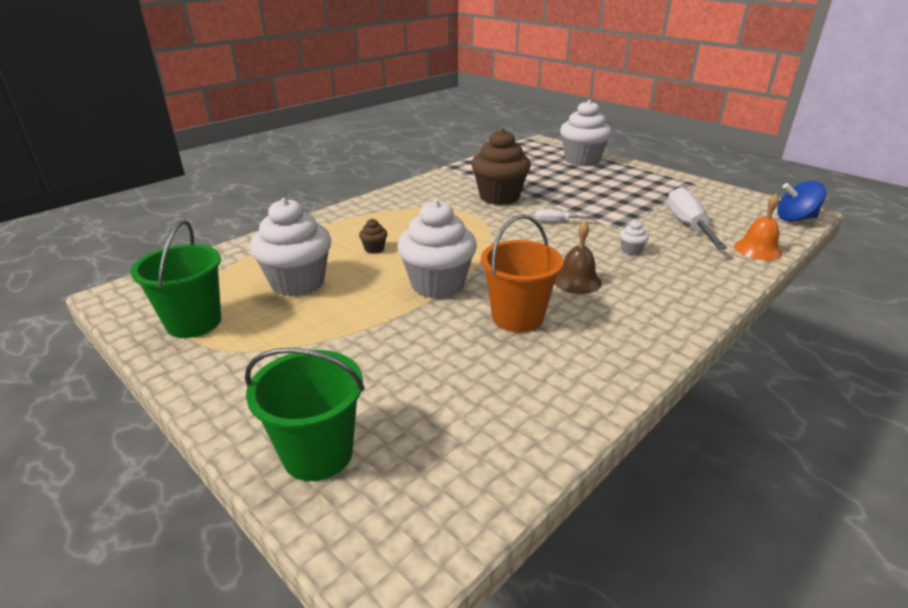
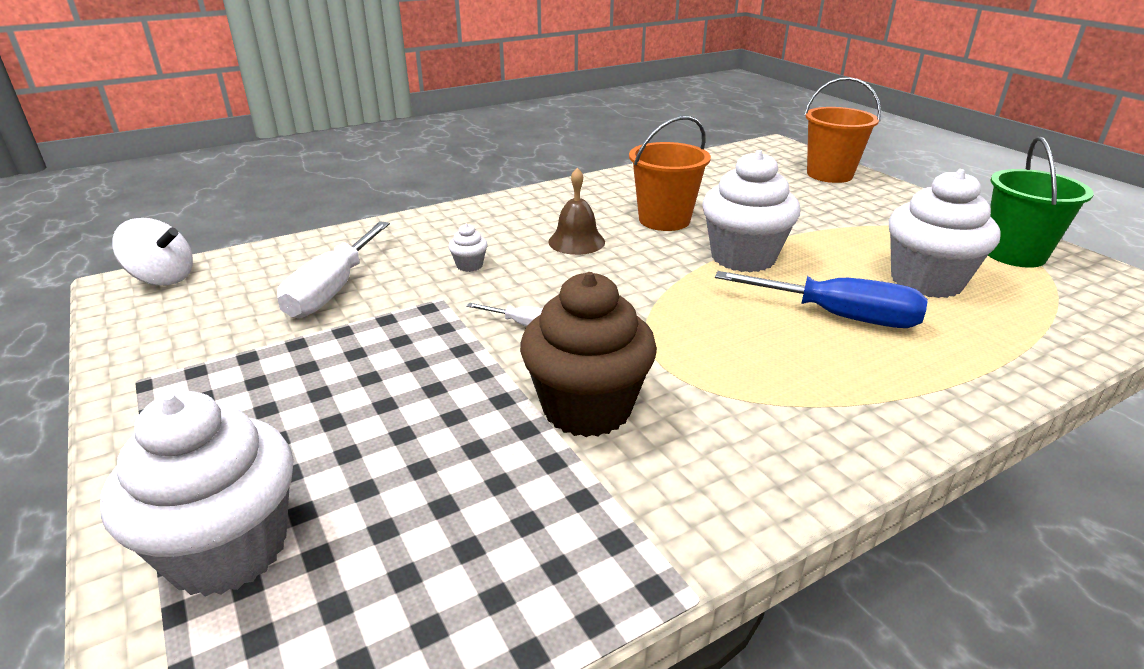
camera: 165 degrees left, 0 degrees up
(318, 453) = (829, 174): green bucket -> orange bucket
(374, 249) = (838, 316): brown cupcake -> blue screwdriver
(758, 249) = (313, 246): orange bell -> none
(795, 219) = (163, 278): blue spinning top -> white spinning top

